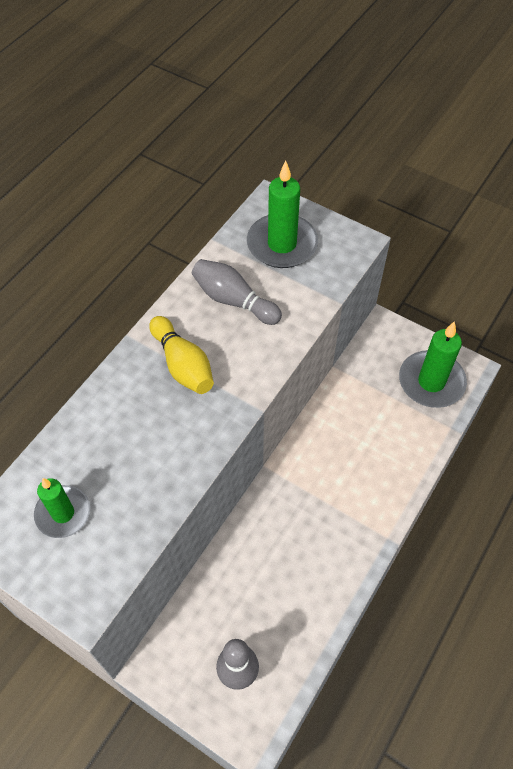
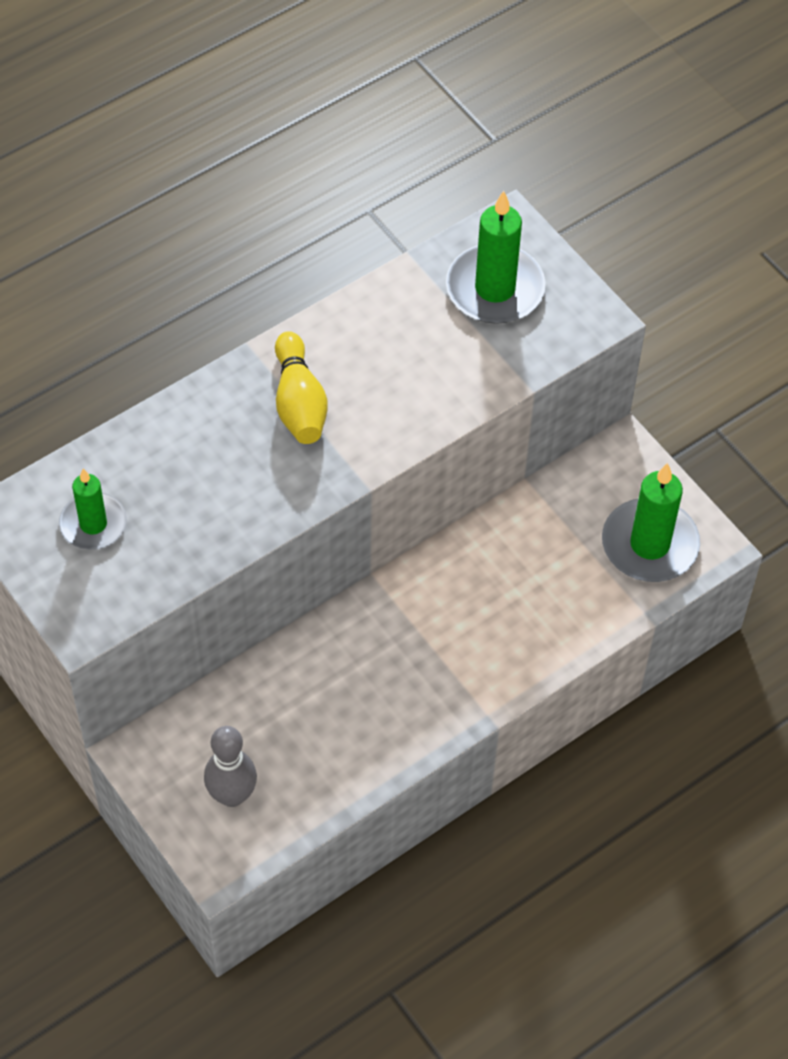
camera: 20 degrees right, 0 degrees up
(234, 300) = (398, 343): grey bowling pin -> none

